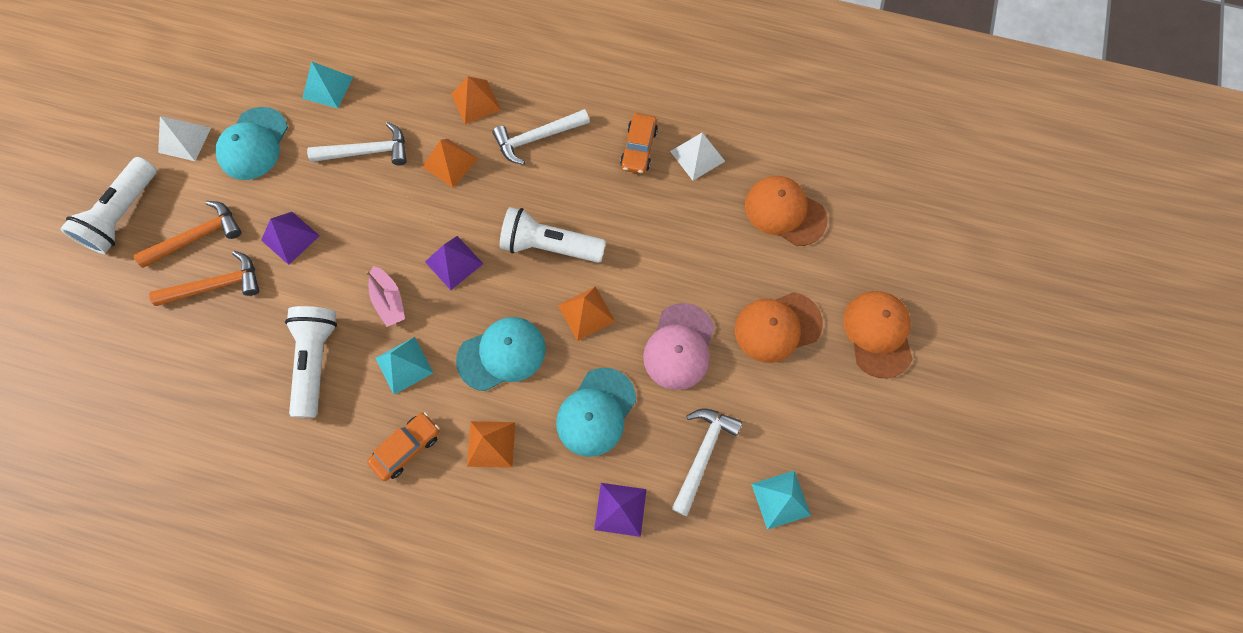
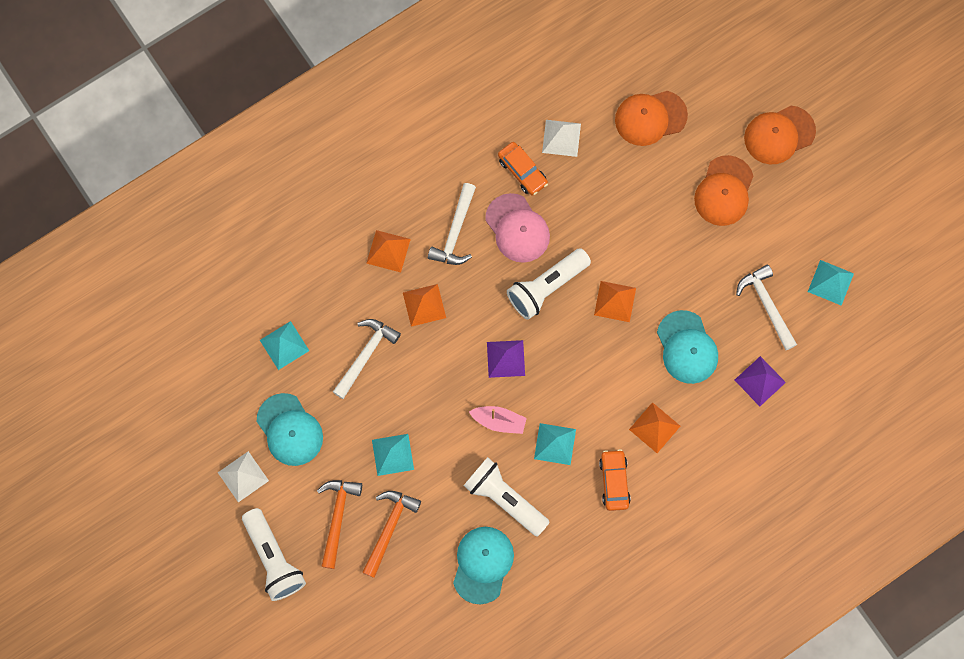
camera: 50 degrees left, 5 degrees up
(290, 238) = (393, 454): purple pyramid -> turquoise pyramid
(502, 354) = (599, 376): turquoise cap -> turquoise cap (483, 564)
(679, 346) = (686, 262): pink cap -> pink cap (517, 228)
(878, 334) = (779, 135): orange cap -> orange cap turned 60 degrees counterclockwise

